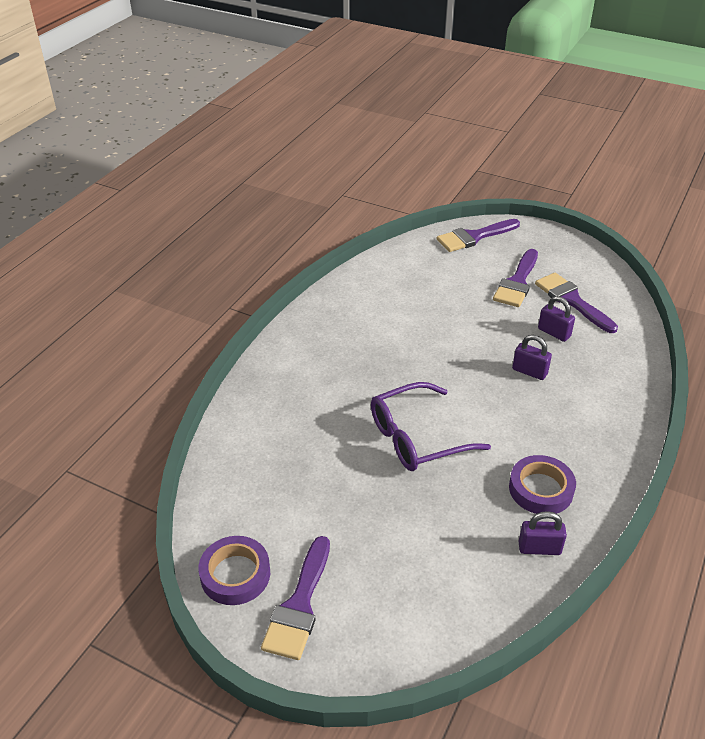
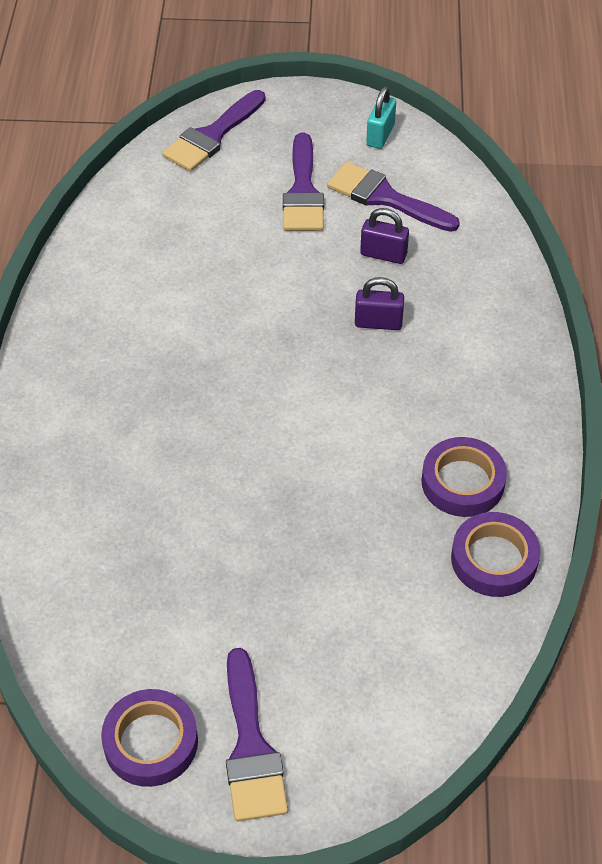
camera: 25 degrees left, 10 degrees up
(417, 437) = (283, 468): purple glasses -> none
(539, 548) = (494, 559): purple padlock -> purple tape
(586, 265) = (380, 135): none -> turquoise padlock

